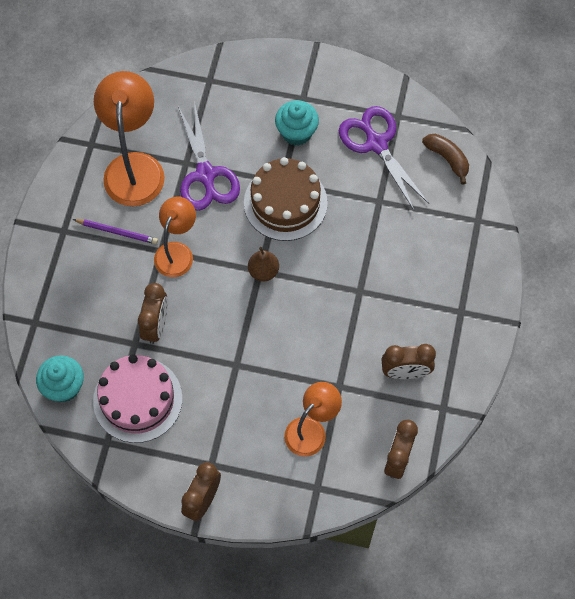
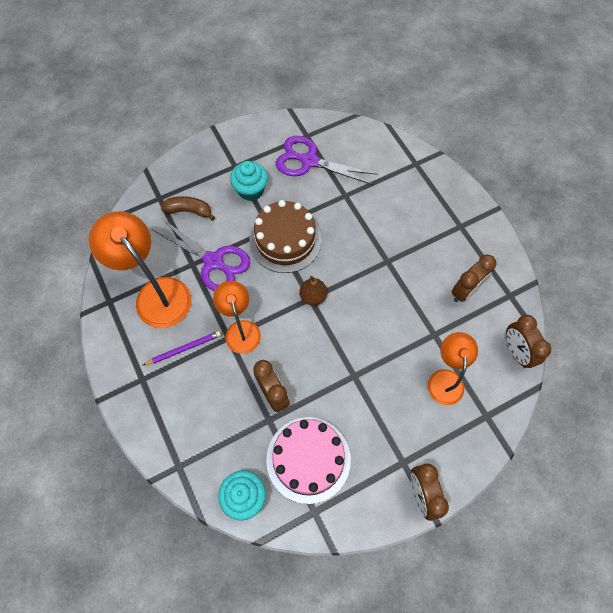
camera: 40 degrees left, 0 degrees up
(447, 159) = (362, 139): brown banana -> brown banana (189, 211)

